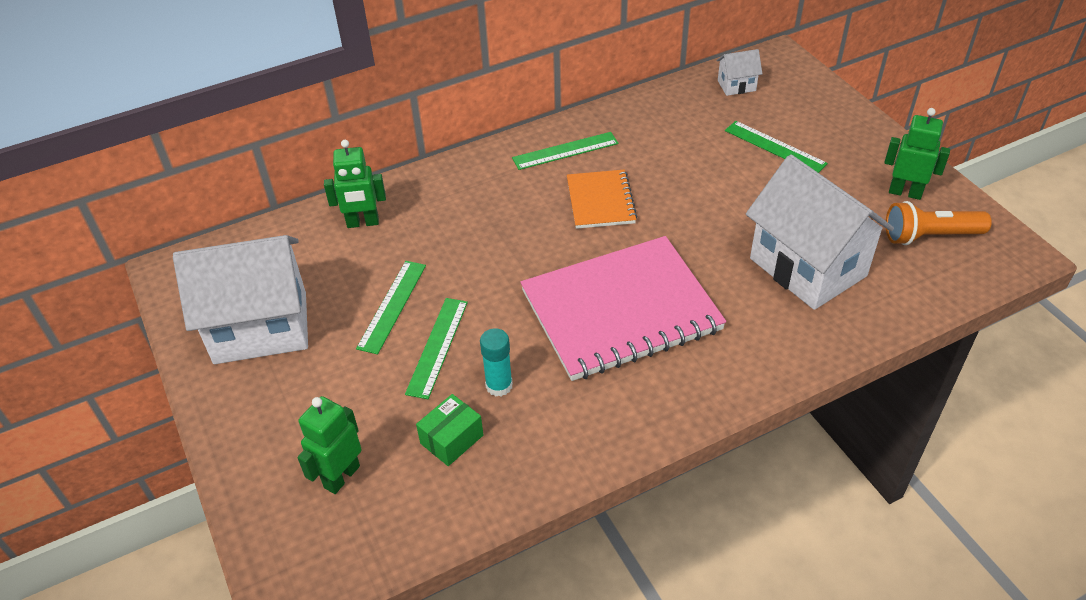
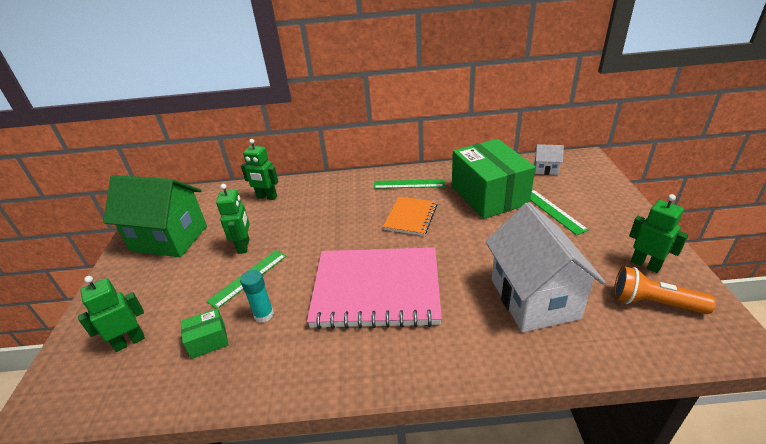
camera: 25 degrees right, 10 degrees down
(261, 327) = (169, 238): white house -> green house
(392, 306) = (244, 246): green ruler -> green robot
(684, 143) = (489, 195): none -> green box

